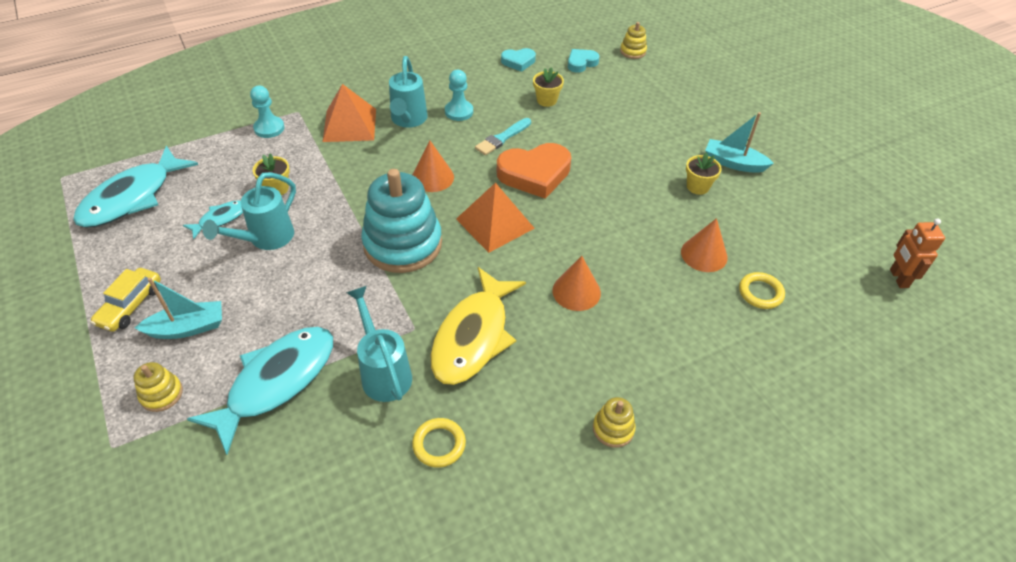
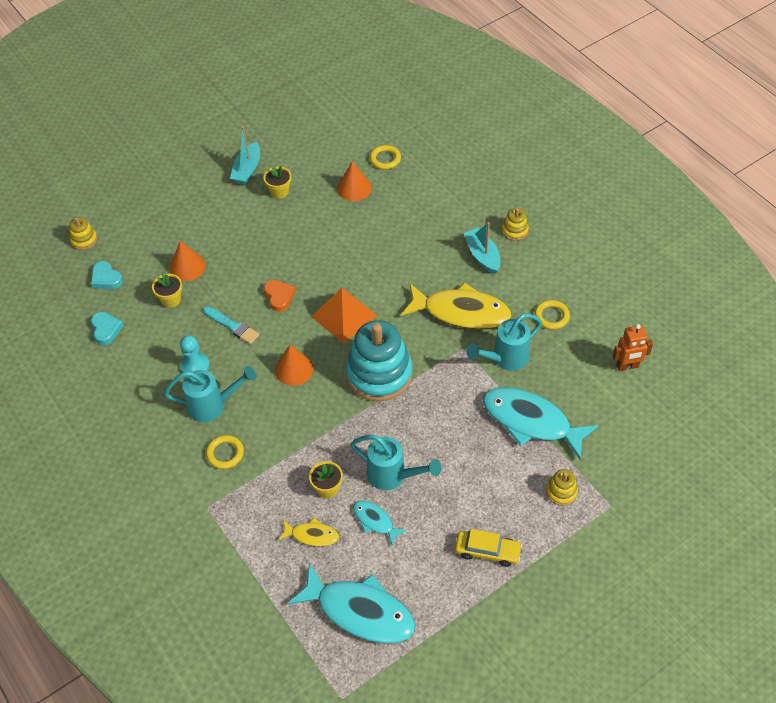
camera: 95 degrees left, 5 degrees up
(187, 328) = (499, 499): turquoise boat -> turquoise boat (482, 255)
(231, 173) = (312, 535): none -> yellow fish
(269, 128) = (238, 525): turquoise pawn -> none
(350, 125) = (225, 453): orange pyramid -> yellow ring
(534, 174) = (279, 297): orange heart -> orange heart, size x0.54
(576, 291) = (406, 258): orange cone -> orange cone (187, 267)
(898, 278) = (357, 91): orange robot -> orange robot (627, 366)

